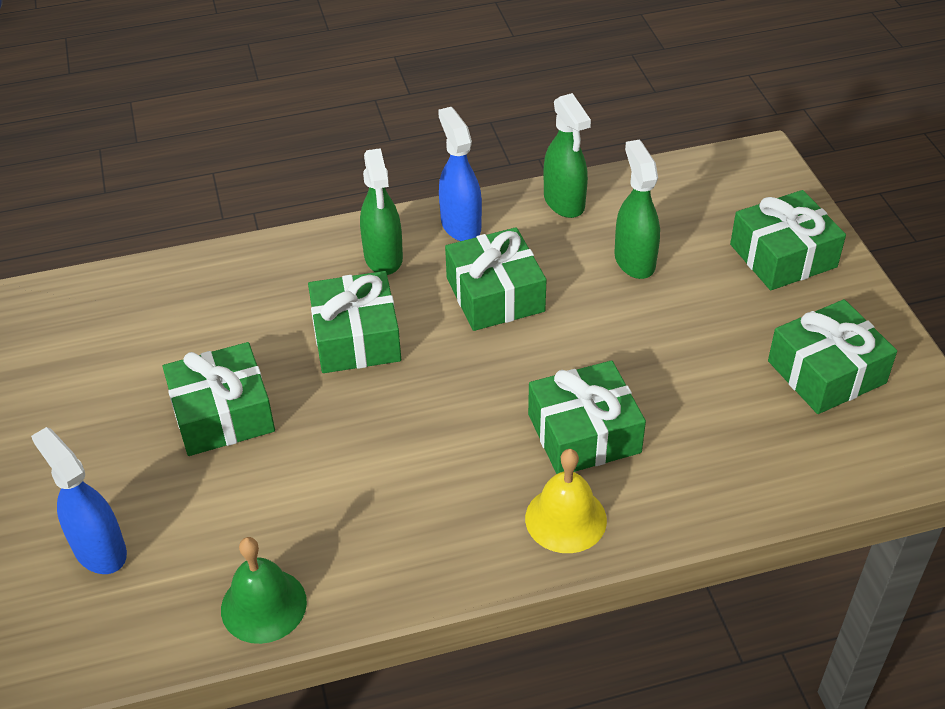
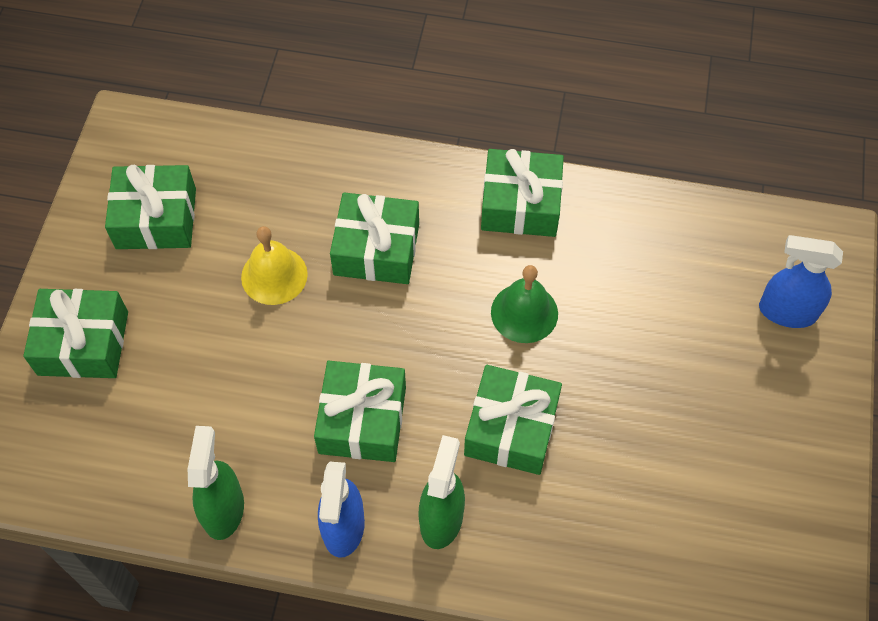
camera: 155 degrees left, 15 degrees up
(99, 550) = (786, 311): blue spray bottle -> blue spray bottle turned 120 degrees clockwise
(222, 414) = (658, 397): green gift -> green gift (520, 204)
(263, 605) = (674, 218): green bell -> green bell (524, 312)
(565, 519) = (433, 190): yellow bell -> yellow bell (274, 275)
(634, 260) = (213, 400): green spray bottle -> none

